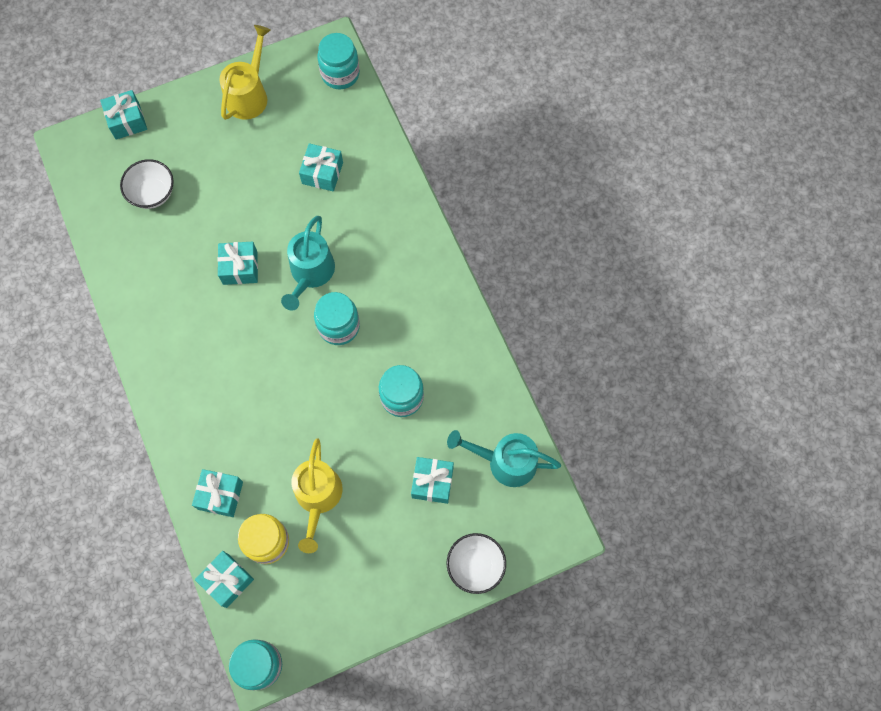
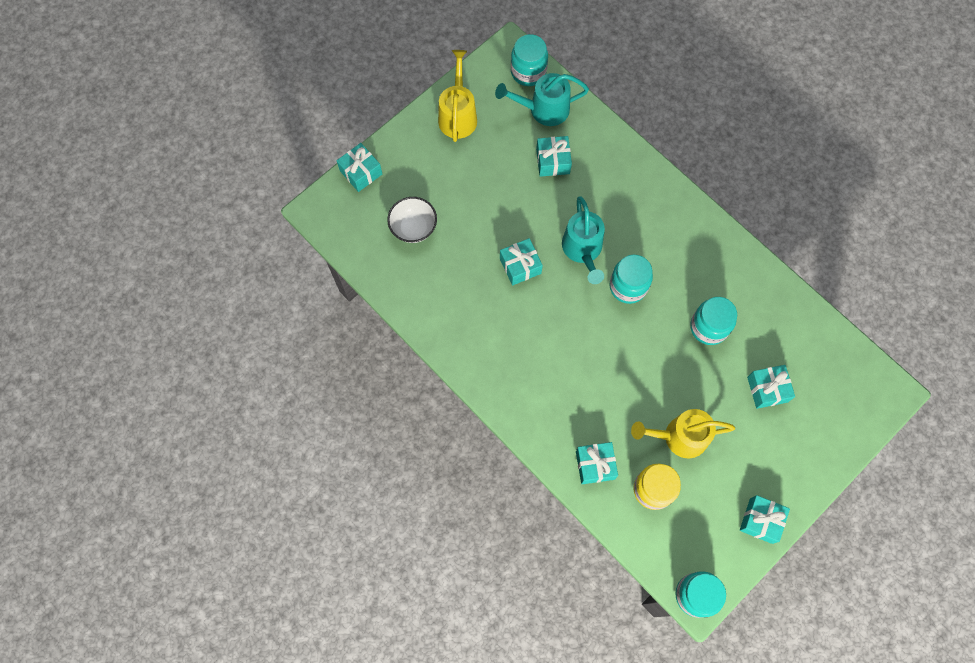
camera: 20 degrees left, 0 degrees up
(227, 580) = (635, 534): turquoise gift -> turquoise gift (761, 521)
(318, 498) = (678, 437): yellow watering can -> yellow watering can turned 105 degrees clockwise
(475, 566) = (834, 445): white bowl -> none
(504, 462) = (818, 351): turquoise watering can -> turquoise watering can (543, 109)

